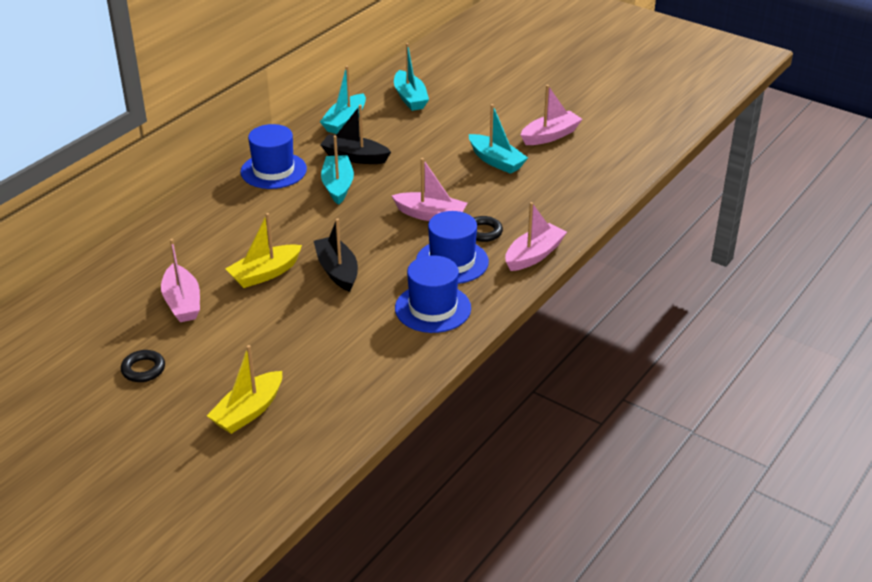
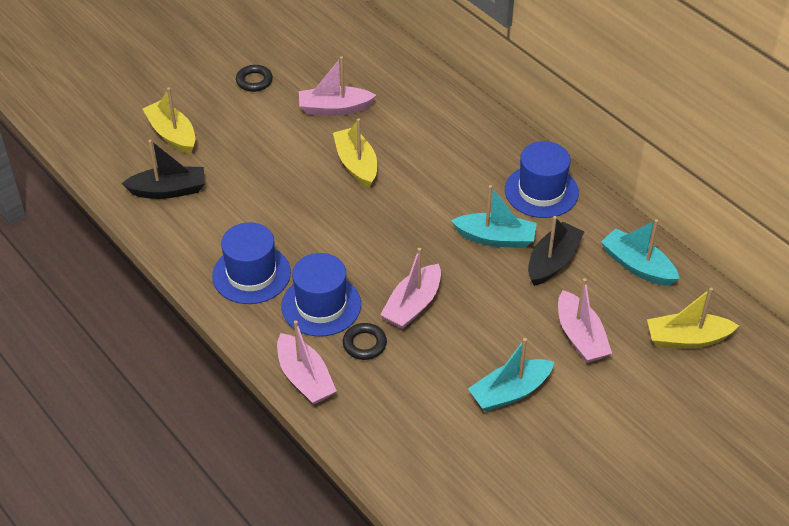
camera: 105 degrees right, 10 degrees up
(337, 271) = (340, 215): black boat -> black boat (168, 190)
(410, 98) = (687, 339): turquoise boat -> yellow boat
(550, 135) = (558, 467): pink boat -> pink boat (580, 337)

